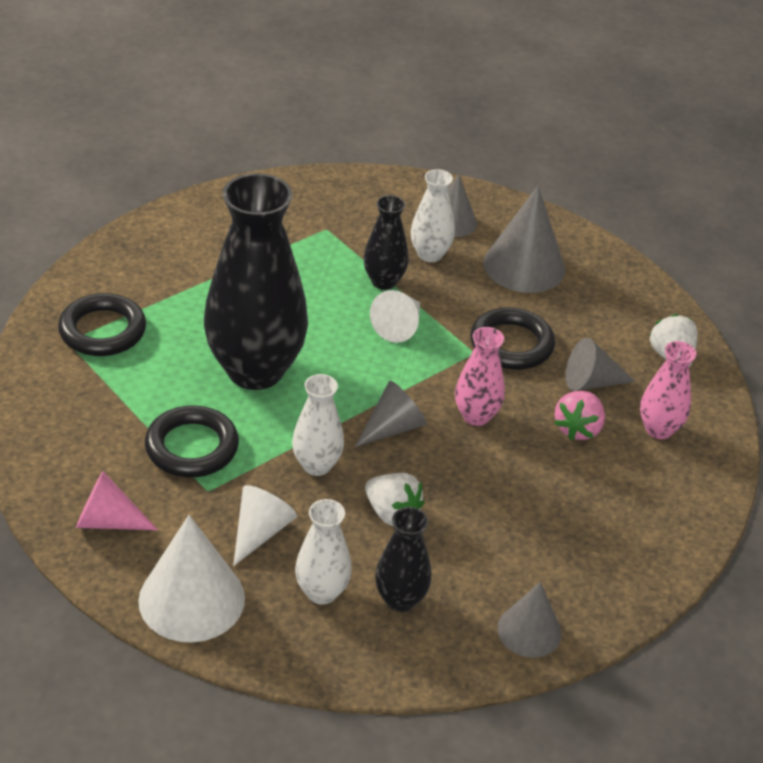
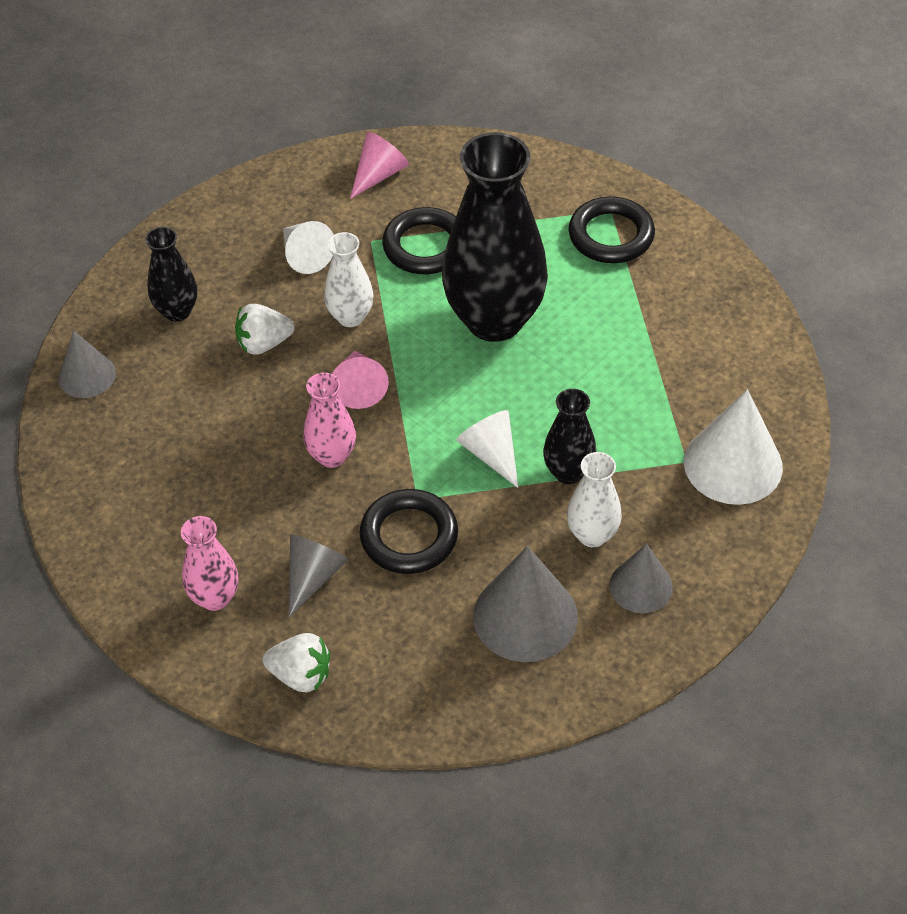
camera: 125 degrees right, 10 degrees up
(191, 599) = (270, 196): white cone -> white cone (733, 464)
(322, 592) = (220, 268): white vase -> none
(392, 427) = (359, 387): grey cone -> pink cone
(578, 429) = (262, 529): pink strawberry -> none

